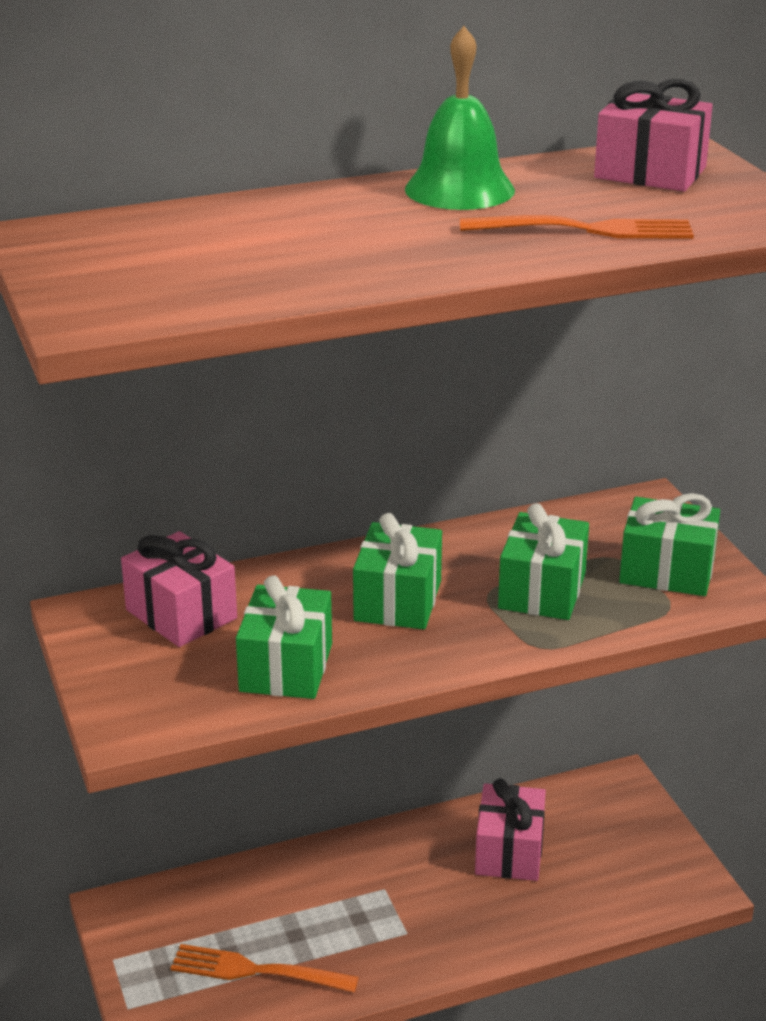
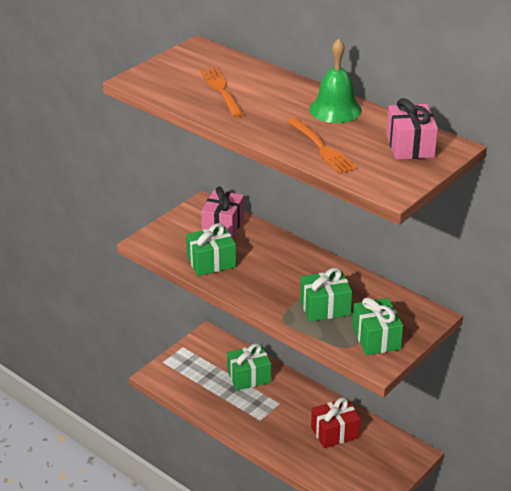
camera: 60 degrees right, 5 degrees up
(256, 971) = (206, 386): orange fork -> orange fork (221, 90)
(397, 601) = (281, 272): green gift -> green gift (249, 377)
(509, 851) = (334, 432): pink gift -> red gift

